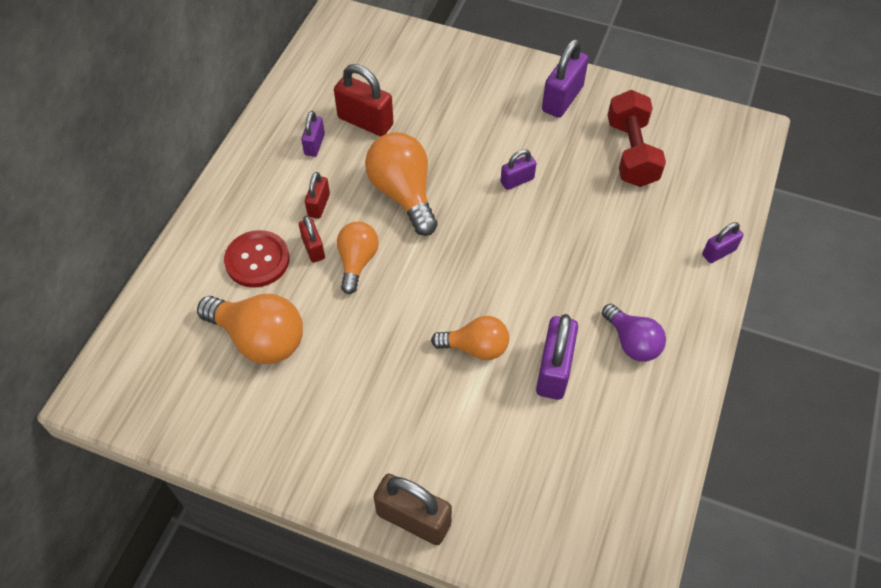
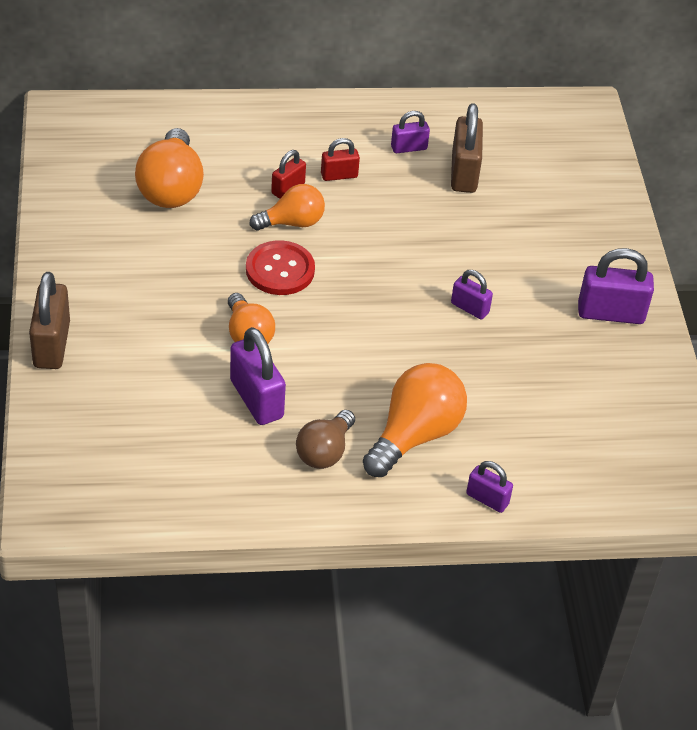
camera: 60 degrees right, 10 degrees down
(257, 260) = (251, 157): red button -> red button (280, 270)
(365, 121) = (464, 173): red padlock -> brown padlock
(403, 193) = (393, 229): orange light bulb -> orange light bulb (415, 435)
(554, 370) = (256, 399): purple padlock -> purple padlock turned 75 degrees clockwise
(631, 153) = (575, 391): red dumbbell -> none
(632, 342) = (324, 452): purple light bulb -> brown light bulb

